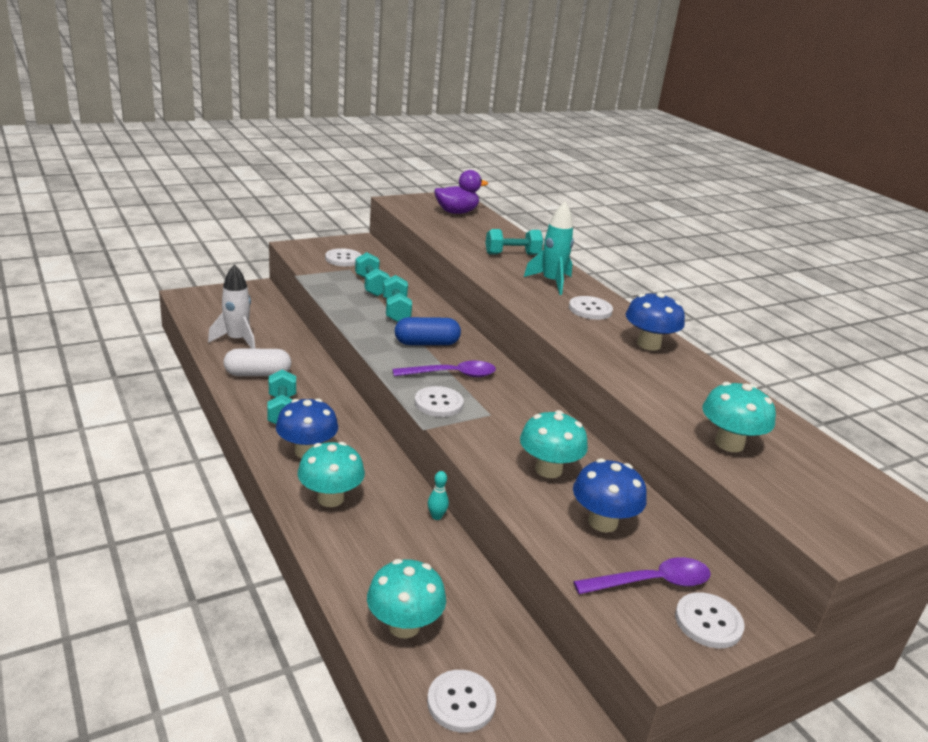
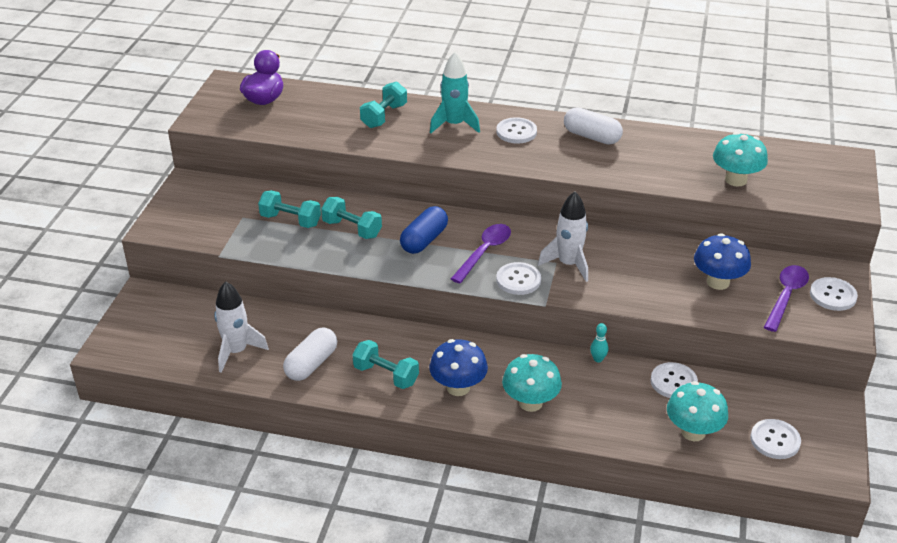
camera: 45 degrees left, 10 degrees up
(343, 259) = (217, 211): white button -> white button (673, 382)
(497, 421) = (568, 264): none -> white rocket
(548, 470) = (645, 273): turquoise mushroom -> none
(648, 344) = (592, 136): blue mushroom -> white capsule

